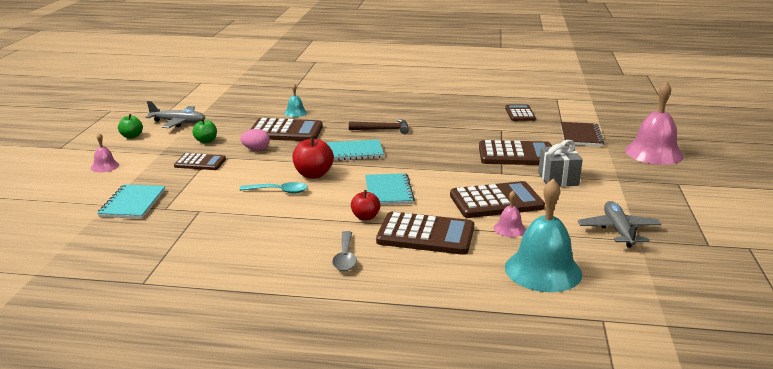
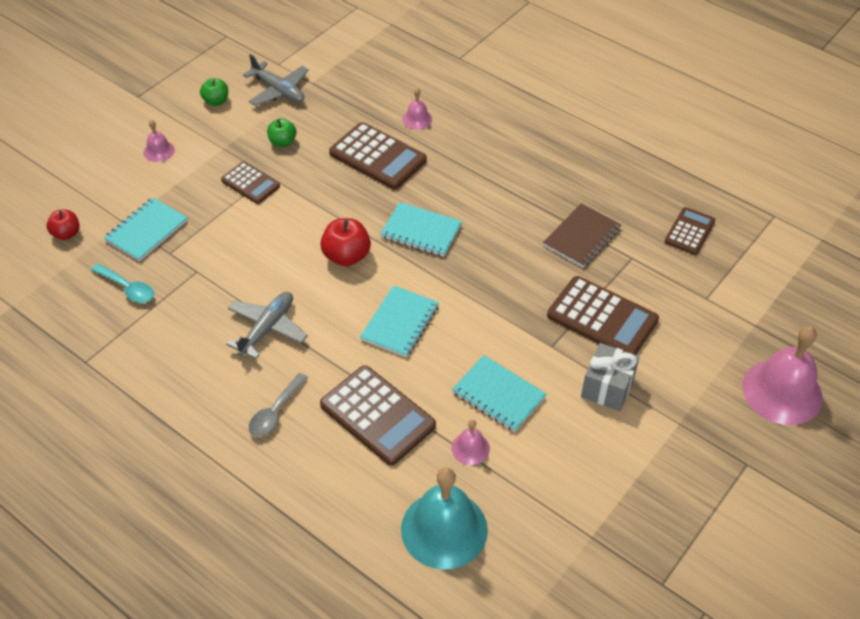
camera: 30 degrees right, 25 degrees up
(256, 149) = (322, 181): pink egg -> none
(279, 191) = (292, 272): turquoise spoon -> turquoise spoon (128, 288)
(295, 112) = (417, 119): turquoise bell -> pink bell
(365, 217) = (342, 357): red apple -> red apple (66, 234)
(383, 129) = (489, 197): brown hammer -> none
(496, 201) = (498, 395): brown calculator -> turquoise notebook
(581, 136) = (722, 314): brown notebook -> brown notebook (582, 237)
(618, 231) = (584, 510): grey plane -> grey plane (267, 329)

